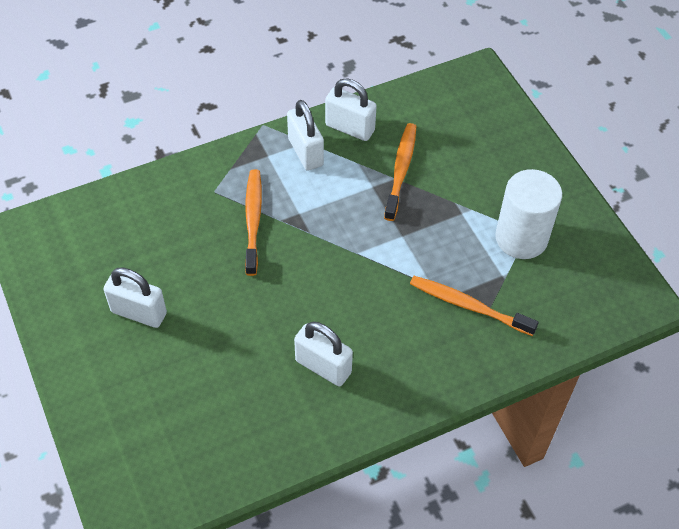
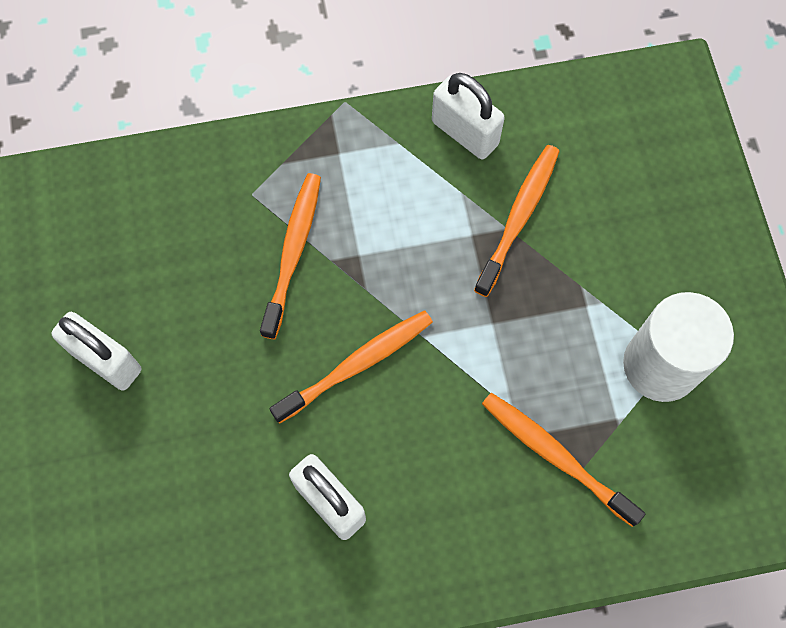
camera: 15 degrees right, 15 degrees up
(305, 152) = (393, 159): white padlock -> none
(317, 279) = (357, 365): none -> orange toothbrush

